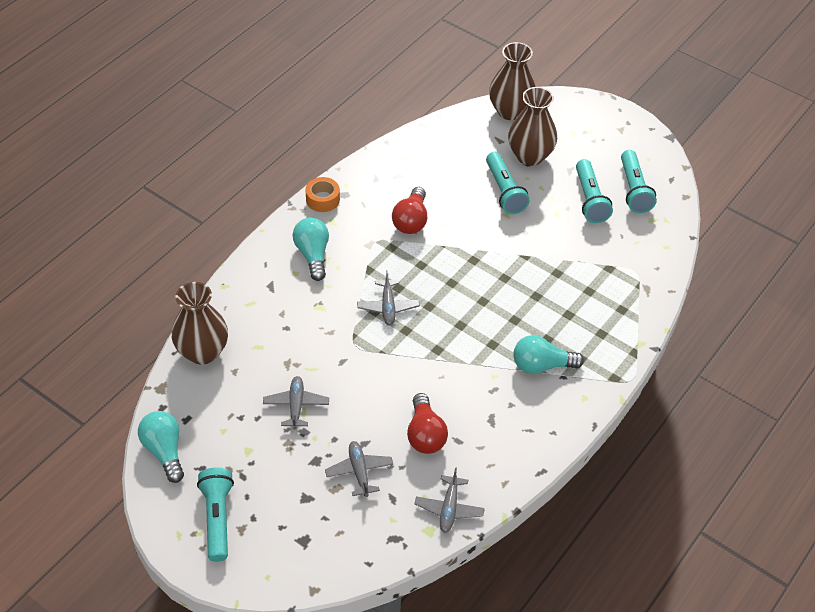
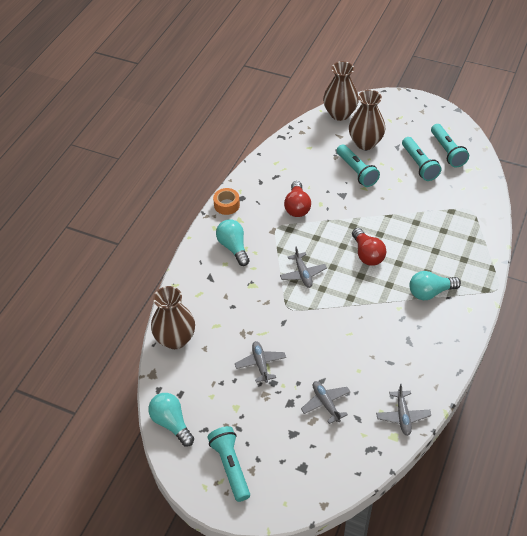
camera: 10 degrees left, 0 degrees up
(425, 434) = (364, 363): red light bulb -> red light bulb (367, 254)

